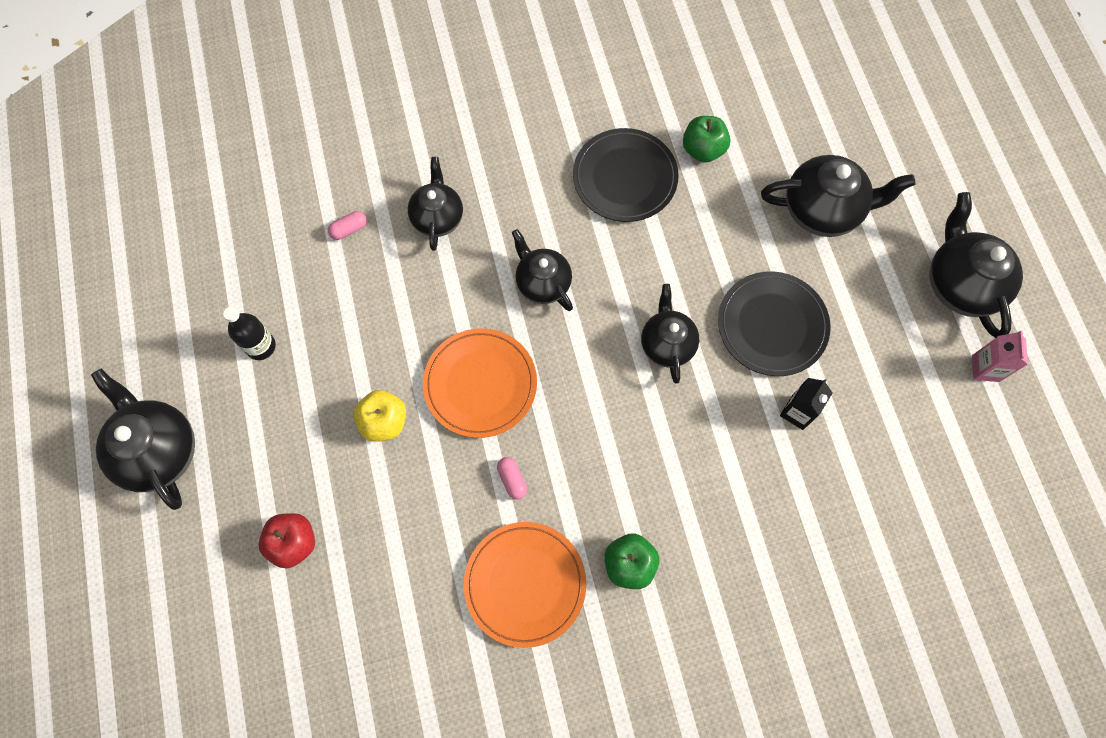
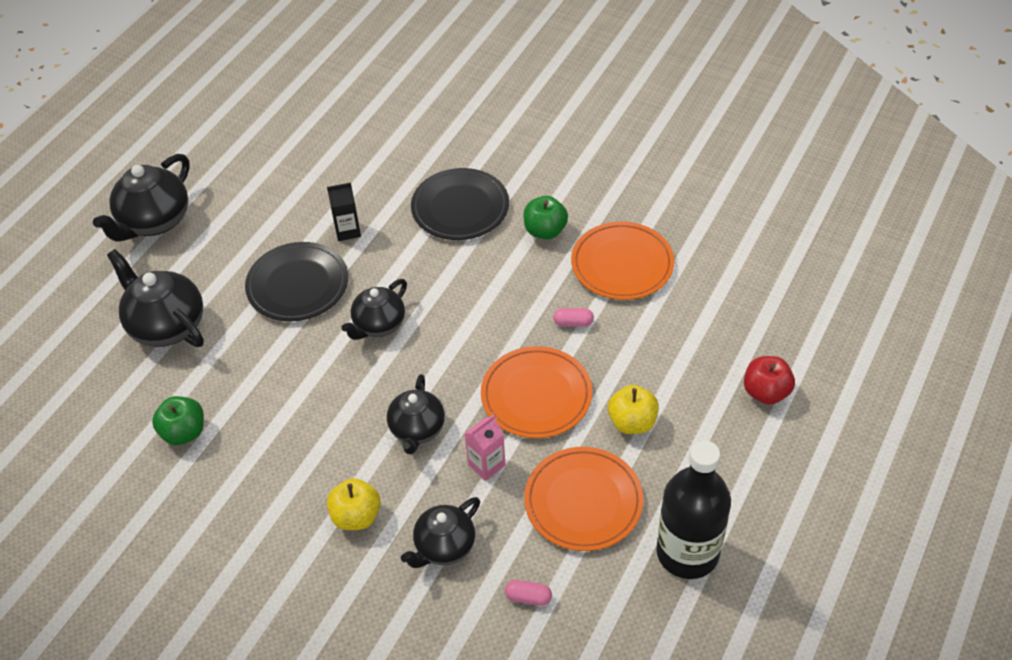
camera: 135 degrees left, 20 degrees down
(158, 451) = (834, 531): black teapot -> none
(261, 346) = (687, 552): black bottle -> black bottle, size x1.89
(368, 325) = (583, 501): none -> orange plate
(512, 480) = (573, 322): pink capsule -> pink capsule turned 75 degrees clockwise
(518, 190) = (356, 516): none -> yellow apple
(625, 178) = (266, 458): black plate -> black plate (460, 208)
(985, 368) = (210, 174): pink carton -> pink carton (486, 465)

